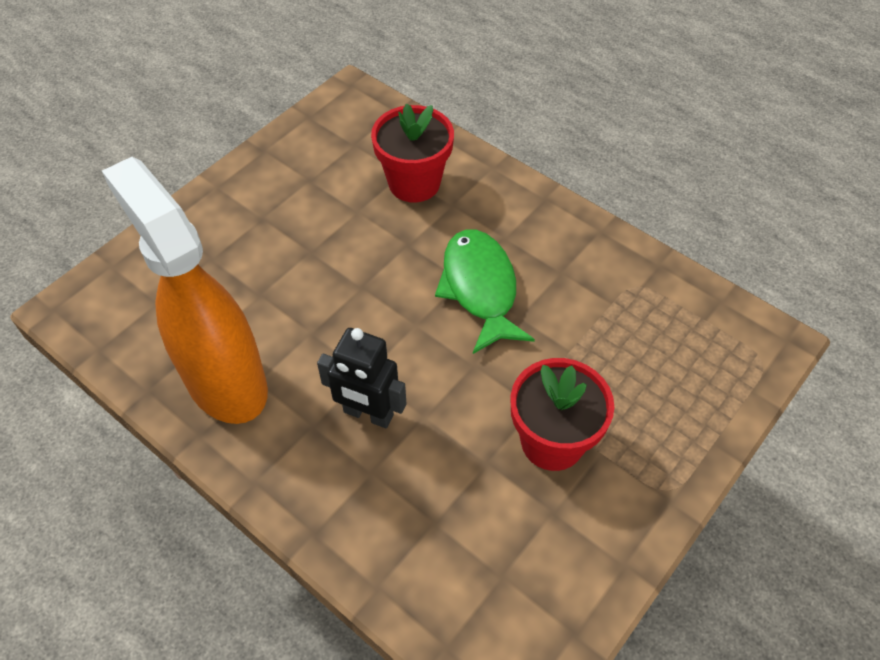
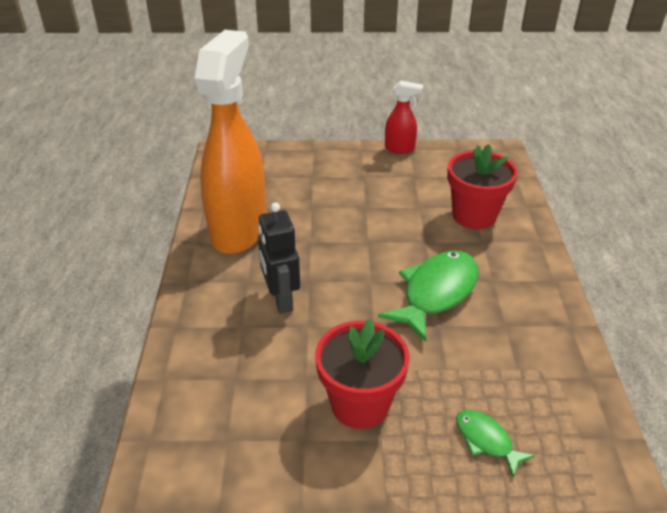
camera: 50 degrees right, 15 degrees down
(254, 157) = (400, 148): none -> red spray bottle
(661, 381) = (486, 440): none -> green fish

